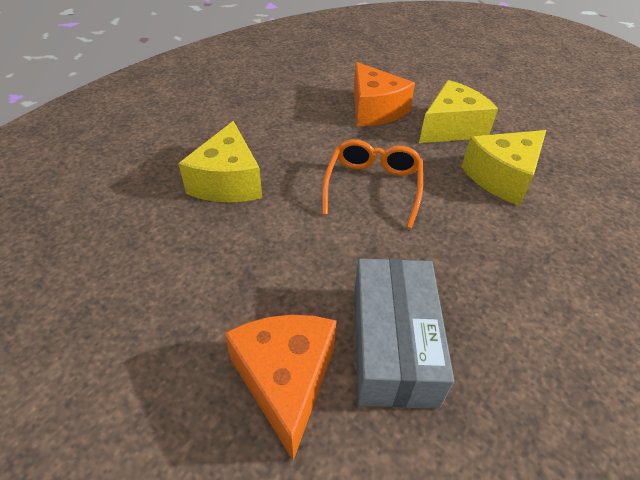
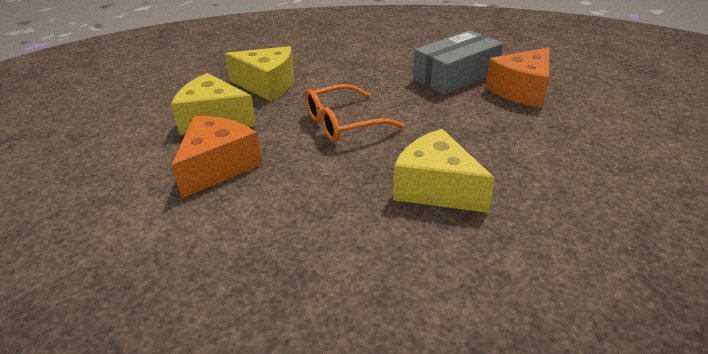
camera: 125 degrees left, 10 degrees down
(228, 182) = (436, 188): yellow cheese -> yellow cheese turned 105 degrees counterclockwise

